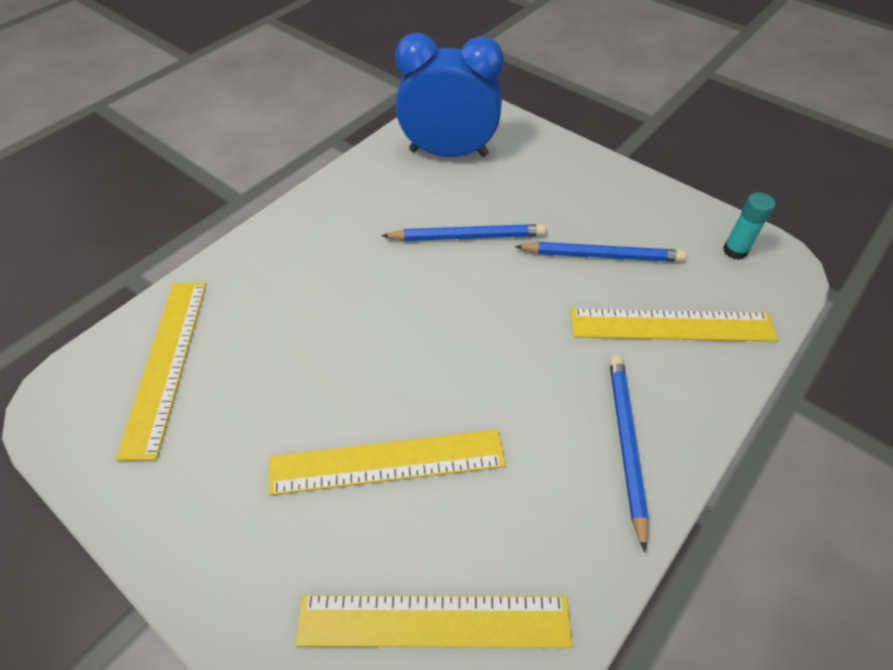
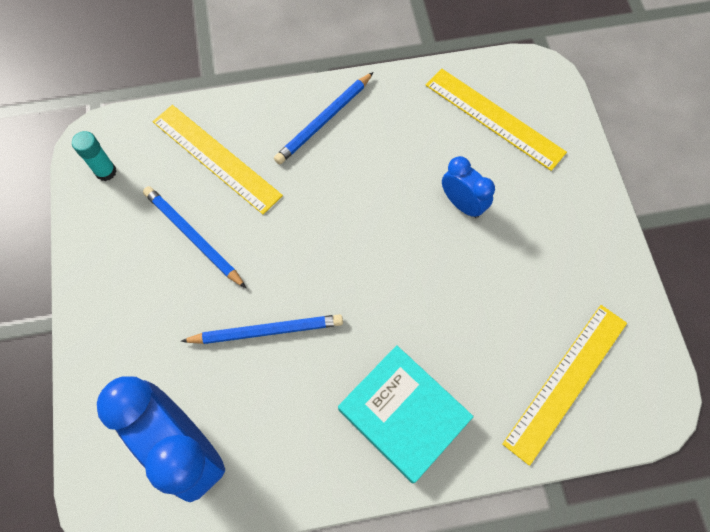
camera: 140 degrees left, 15 degrees up
(306, 254) = (403, 414): none -> turquoise book
(387, 462) = (462, 204): yellow ruler -> blue clock
(467, 237) = (266, 331): blue pencil -> blue pencil turned 135 degrees clockwise

